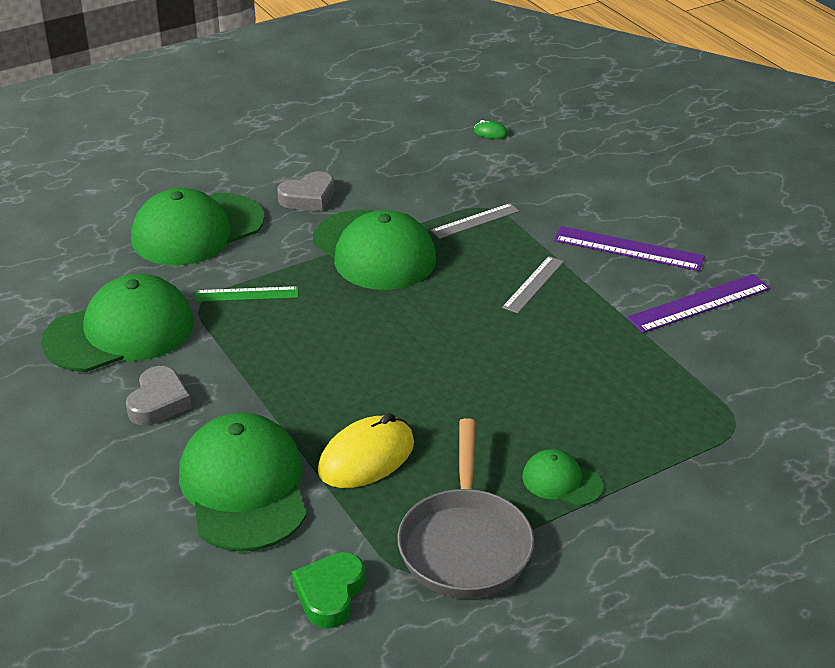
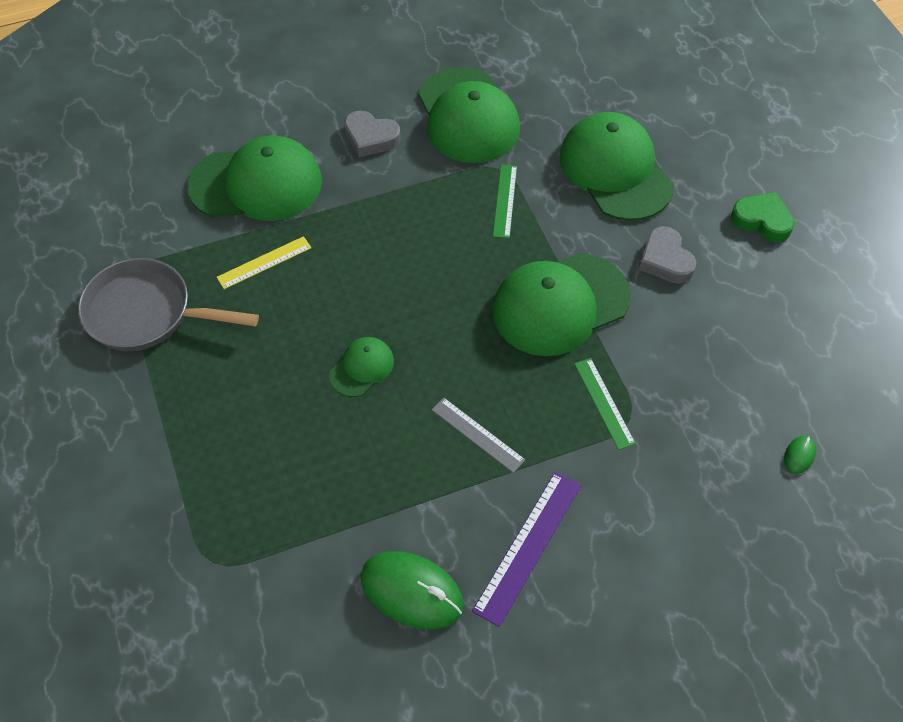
camera: 100 degrees right, 20 degrees up
(330, 594) = (131, 225): green heart -> green heart (762, 220)
(366, 457) = (264, 262): yellow mouse -> yellow ruler
(475, 221) = (604, 403): grey ruler -> green ruler
(561, 481) = (190, 394): green cap -> green cap (362, 368)
(699, 303) = (411, 591): purple ruler -> green mouse

